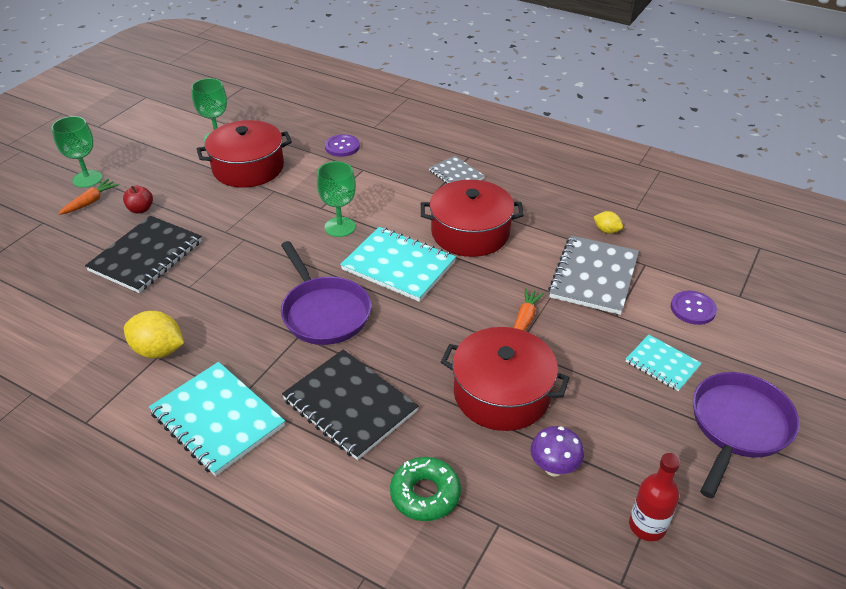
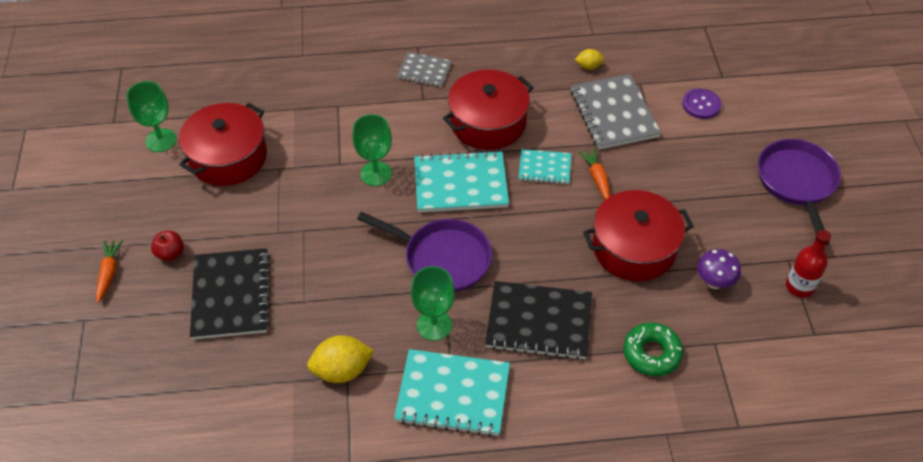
camera: 35 degrees left, 10 degrees up
(87, 179) = (75, 251): green goblet -> green goblet (434, 325)
(342, 147) = (294, 90): purple button -> none
(662, 364) = (717, 162): turquoise notebook -> turquoise notebook (544, 168)

